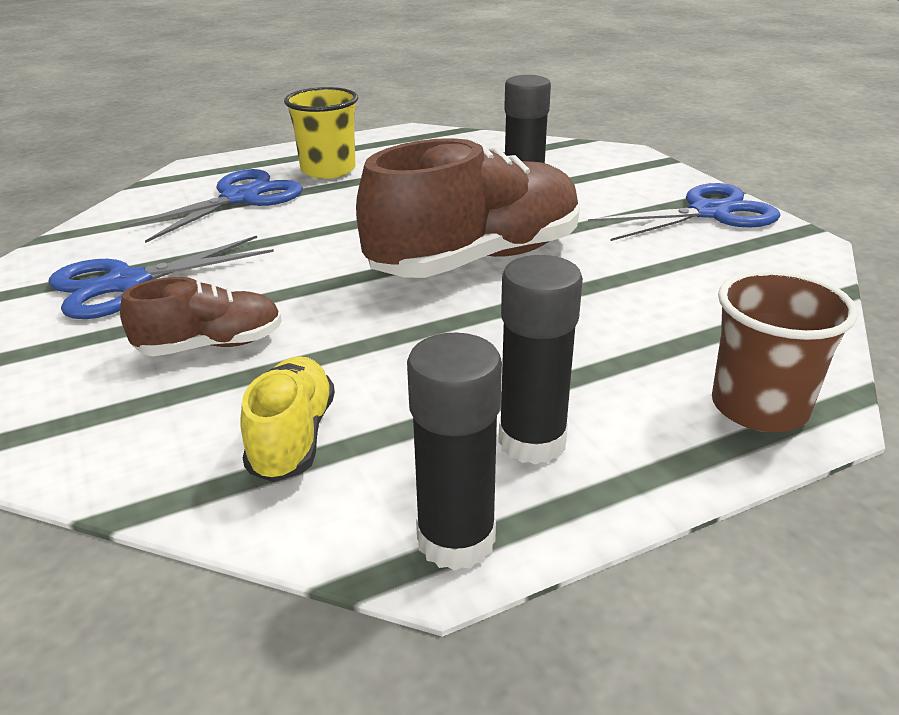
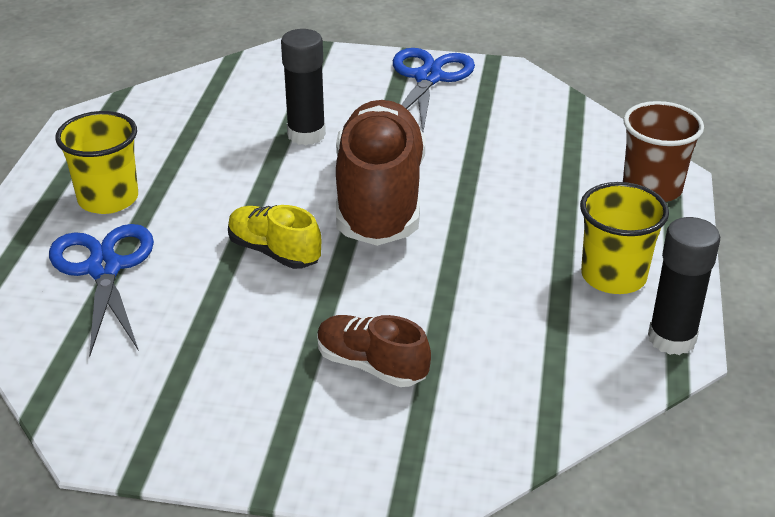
camera: 55 degrees left, 5 degrees up
(127, 284) = (210, 383): blue scissors -> none
(211, 345) = (371, 365): brown shoe -> brown shoe turned 75 degrees counterclockwise
(292, 438) = (527, 364): yellow shoe -> yellow shoe (274, 252)
(532, 441) = (613, 276): black glue stick -> yellow cup

